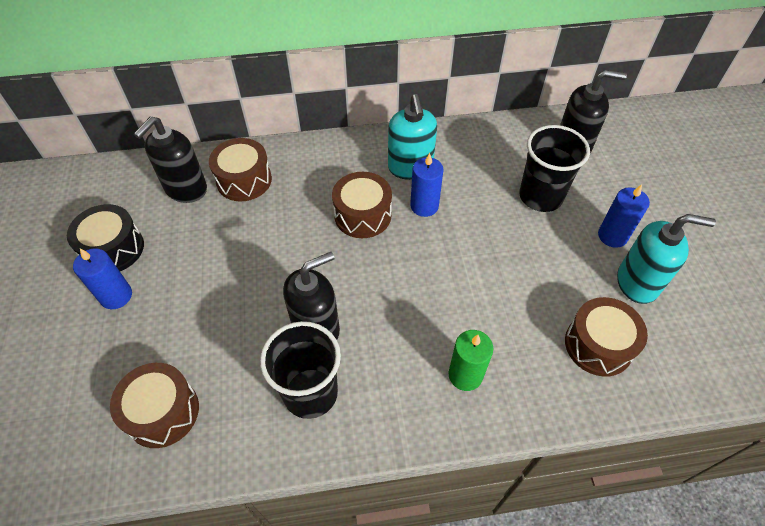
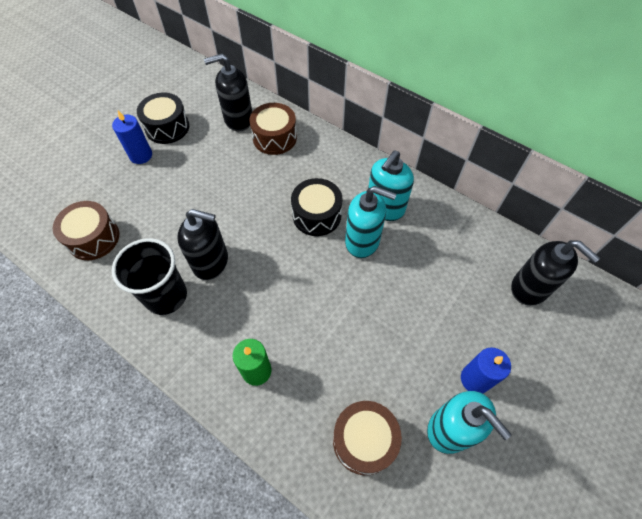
camera: 45 degrees right, 5 degrees up
(362, 215) = (316, 215): brown drum -> black drum
(424, 206) = (362, 241): blue candle -> turquoise soap dispenser
(540, 196) = (454, 303): black cup -> none

